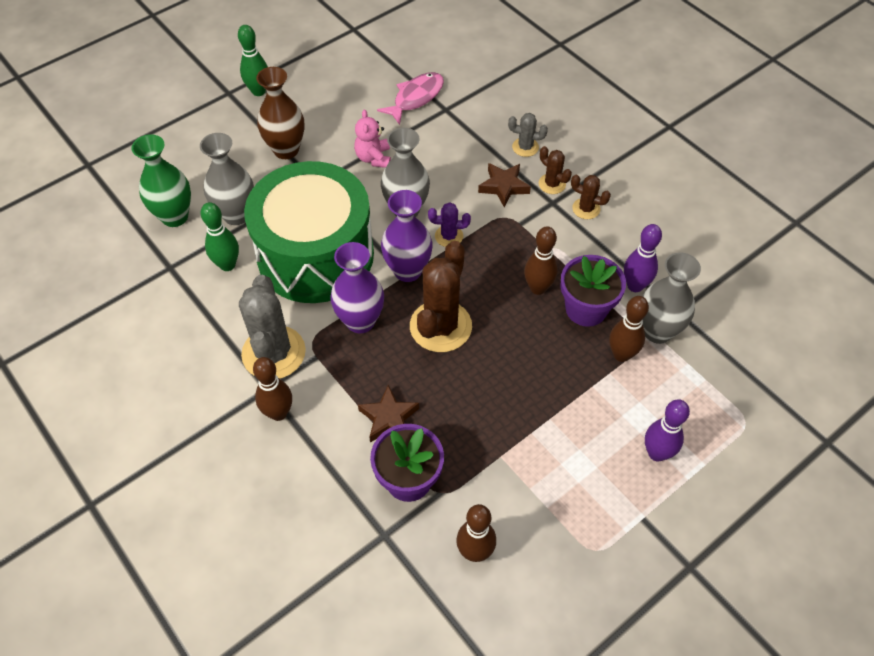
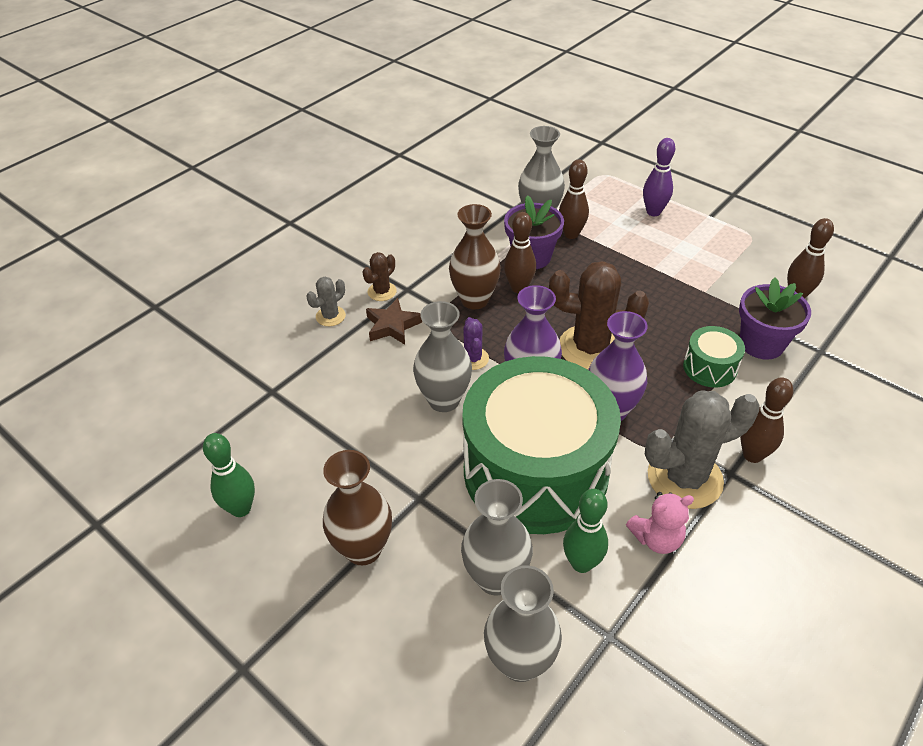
camera: 100 degrees left, 10 degrees down
(175, 216) = (520, 661): green vase -> grey vase
(258, 91) = (239, 621): green bowling pin -> green bowling pin (241, 508)
(373, 158) = (365, 446): pink teddy bear -> pink teddy bear (656, 538)
(389, 418) = (709, 368): brown star -> green drum
(416, 98) = (251, 423): pink fish -> none
(525, 147) = (330, 316): grey cactus -> grey cactus turned 45 degrees clockwise
(527, 250) = (474, 300): none -> brown vase
(586, 209) = (411, 266): brown cactus -> none
(635, 286) = (495, 231): purple bowling pin -> none

